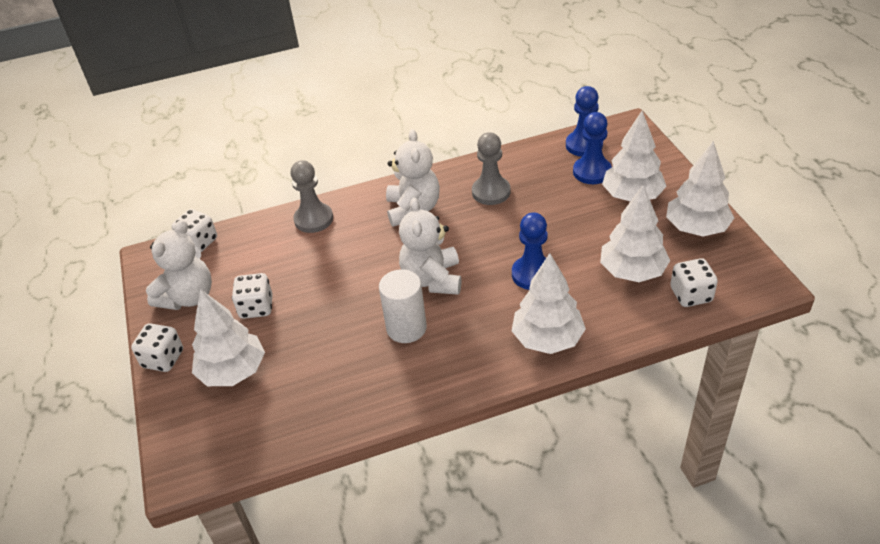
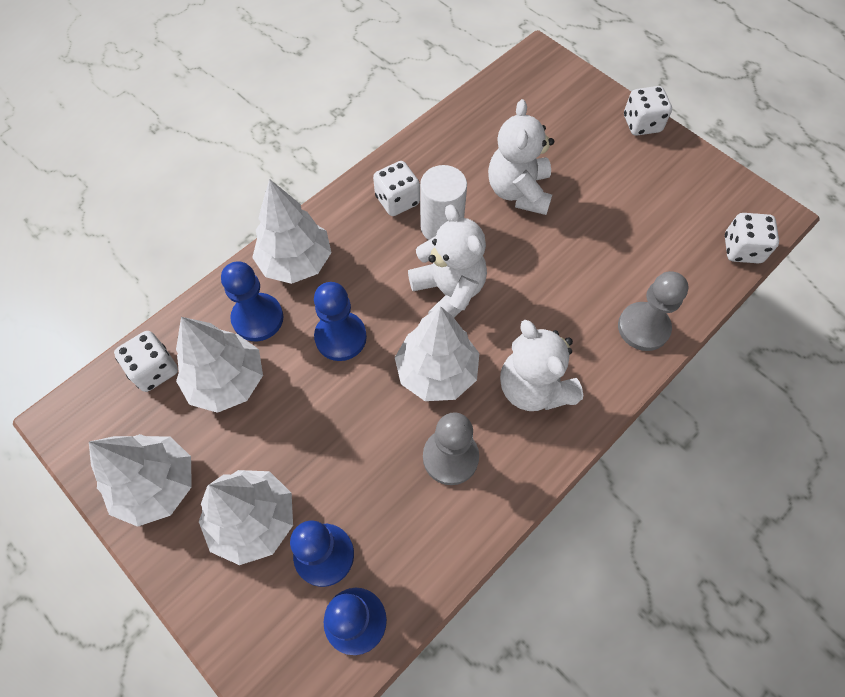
camera: 150 degrees right, 20 degrees up
(188, 297) = (683, 185): white teddy bear -> white teddy bear (518, 191)
(233, 372) = (569, 134): white tree -> white tree (437, 372)
(256, 307) = (605, 198): white dice -> white dice (397, 200)
(595, 306) = (258, 318): none -> blue pawn

